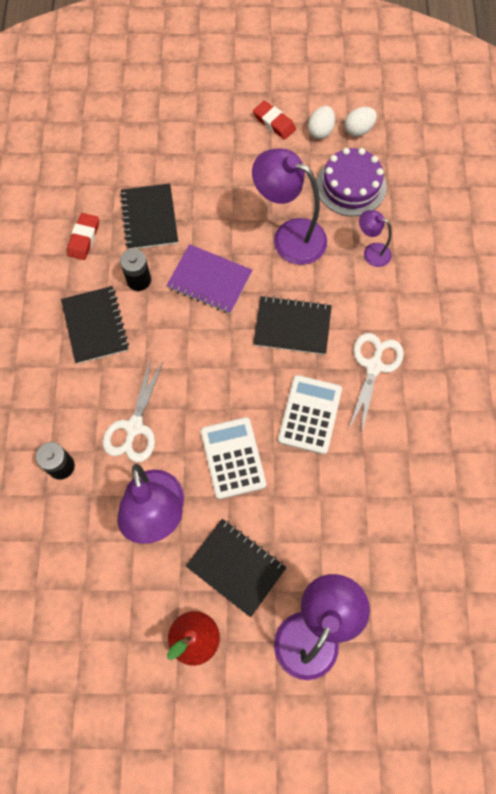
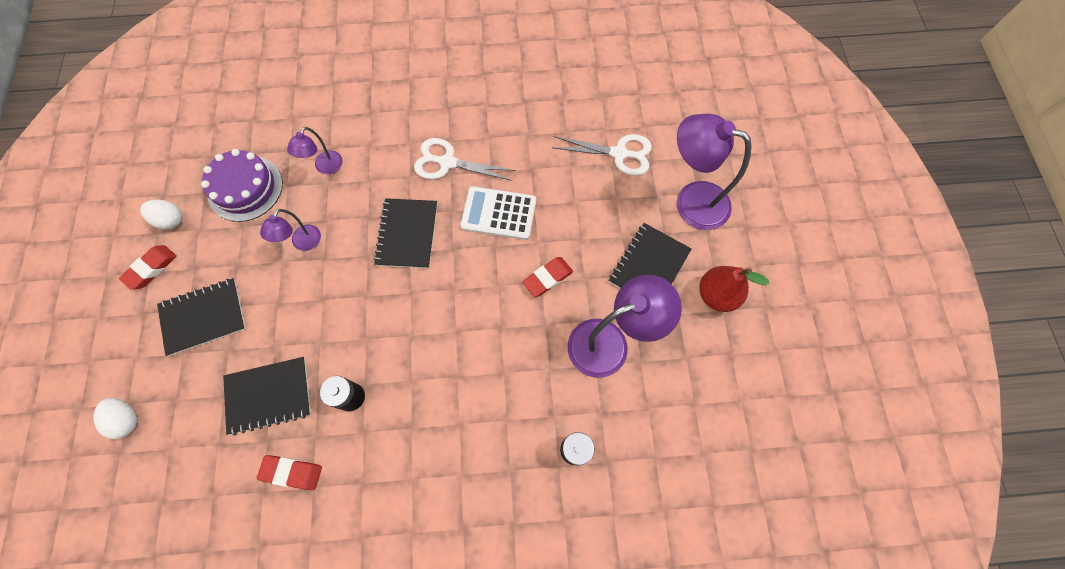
camera: 95 degrees left, 0 degrees up
(95, 326) = (409, 439): black notebook -> black notebook (203, 317)
(134, 427) = (525, 377): white scissors -> white scissors (619, 153)
(209, 280) = (353, 319): purple notebook -> none
(232, 458) = (547, 278): white calculator -> red eraser
(289, 236) = (303, 243): purple lamp -> purple lamp, size x0.52
(358, 130) = (175, 184): white egg -> white egg (127, 419)

